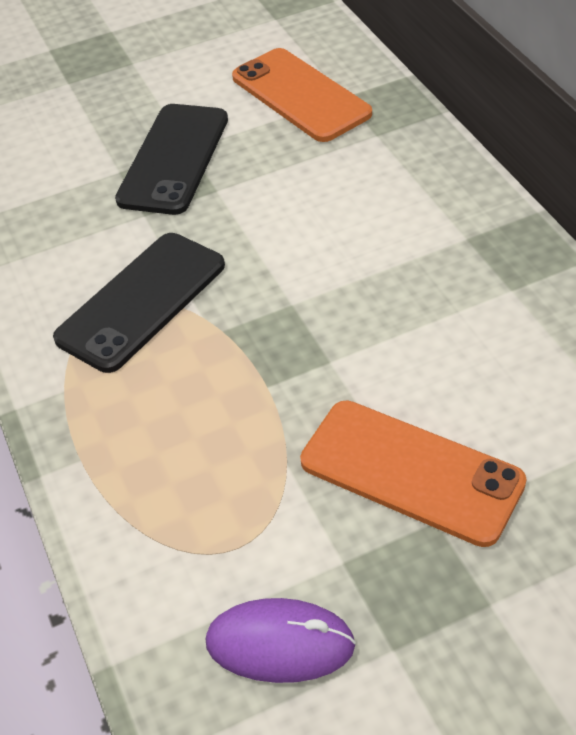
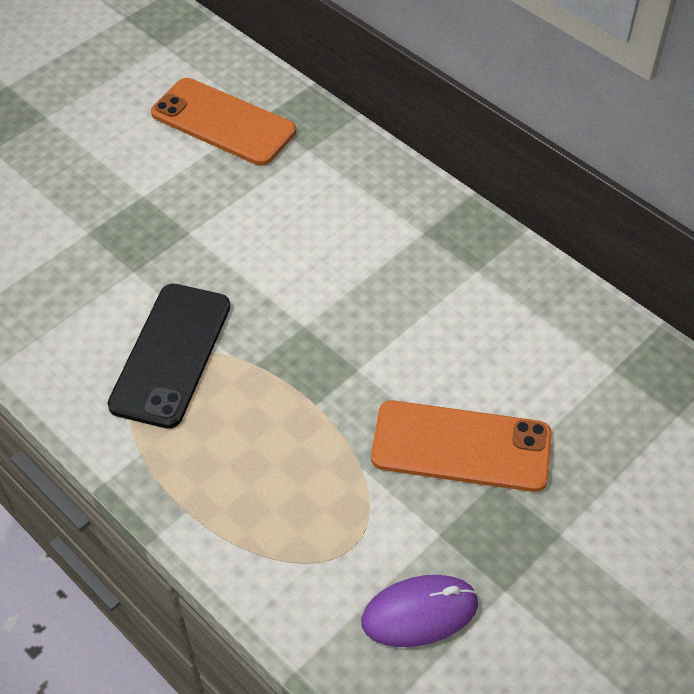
camera: 25 degrees left, 5 degrees up
(174, 159) = (135, 209): black phone -> none

